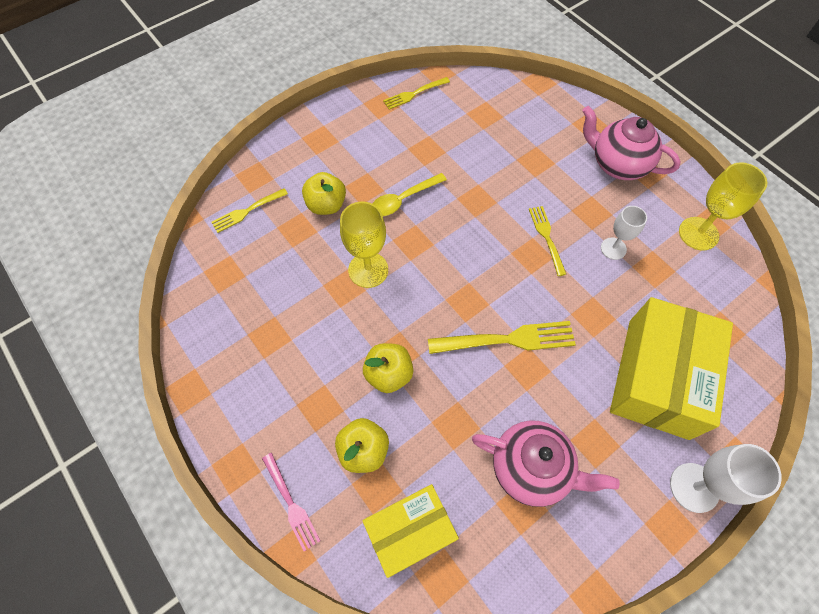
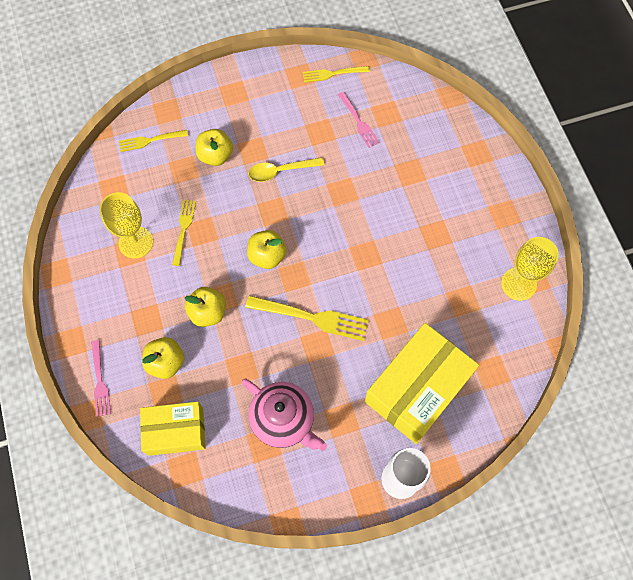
camera: 20 degrees right, 5 degrees up
(368, 270) = (226, 223): yellow goblet -> yellow goblet (135, 242)
(428, 290) = (267, 256): none -> yellow apple
(460, 129) = (358, 121): none -> pink fork
(547, 238) = (385, 244): yellow fork -> yellow fork (183, 230)
(613, 248) = (437, 272): white goblet -> none
(617, 164) = (481, 198): pink teapot -> none

